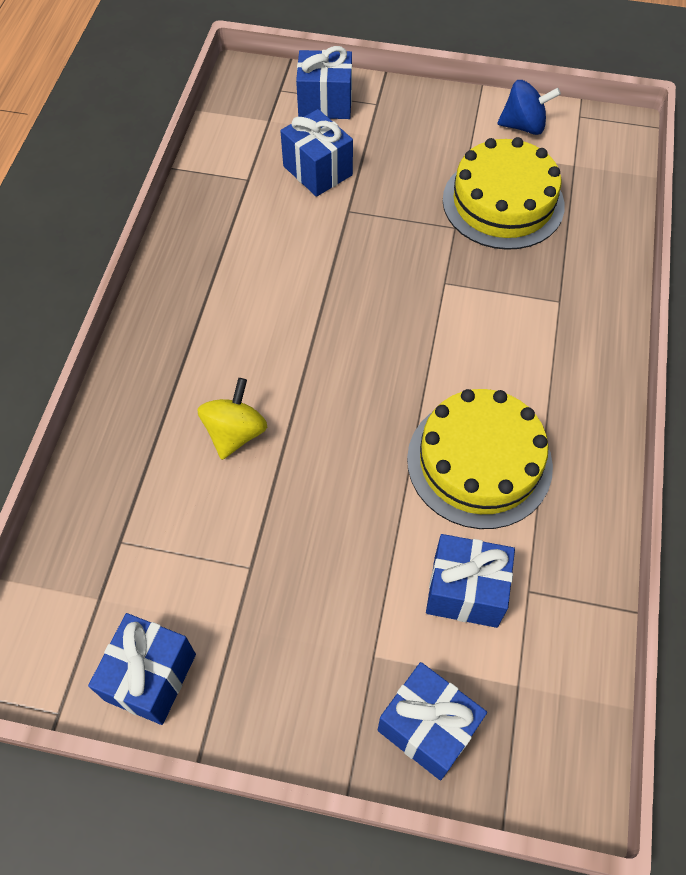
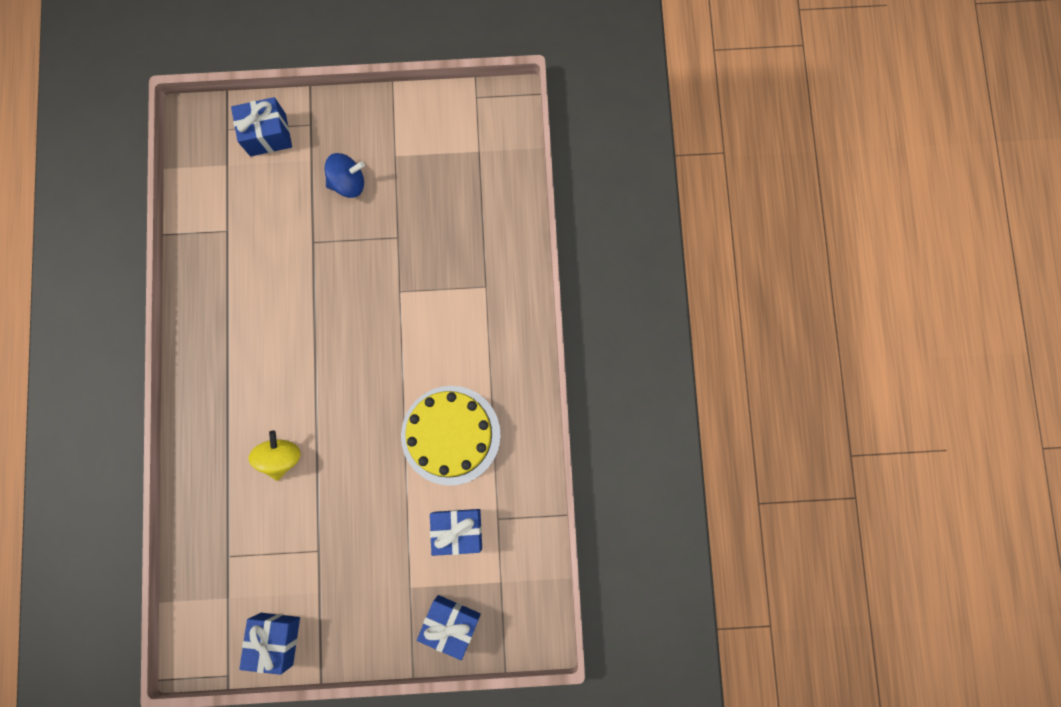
camera: 15 degrees left, 20 degrees up
(317, 171) = (279, 208): blue gift -> none
(503, 202) = (429, 204): yellow cake -> none
(523, 126) = (433, 119): blue spinning top -> blue spinning top (348, 182)

